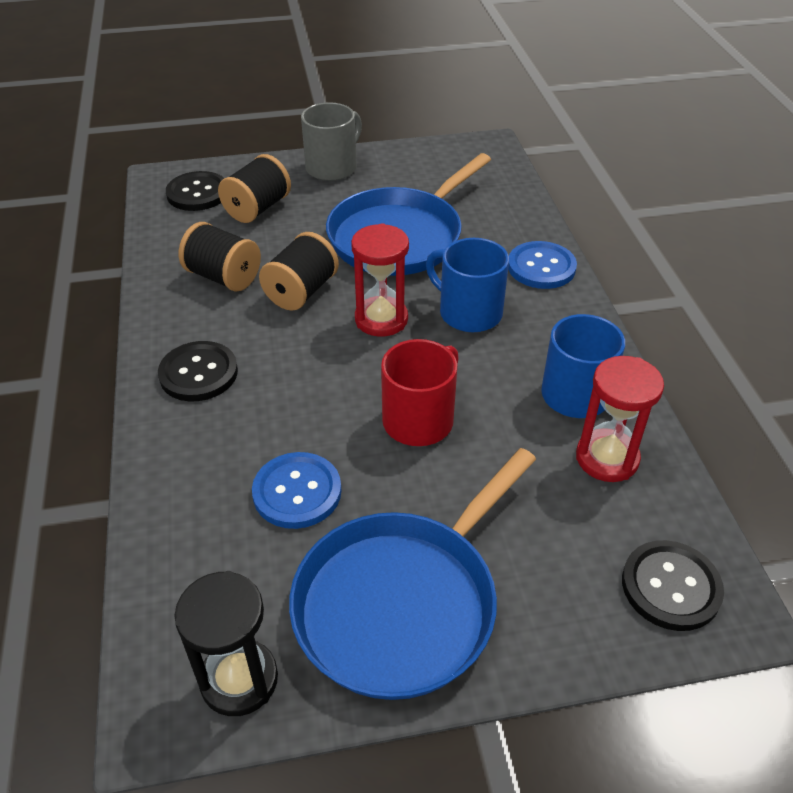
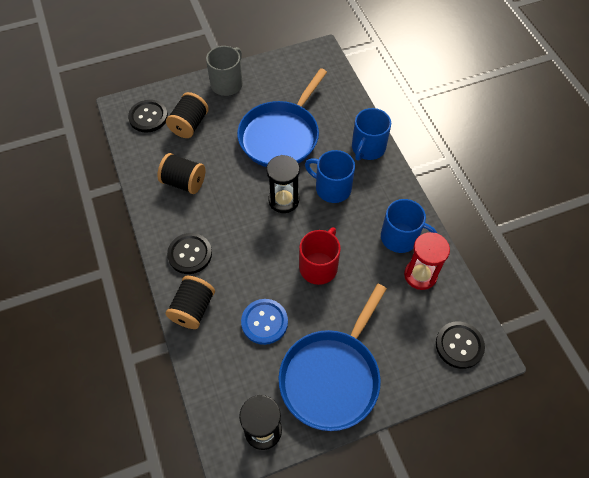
camera: 10 degrees left, 15 degrees up
(301, 292) = (233, 187): black spool -> black spool (193, 309)
(381, 319) = (283, 200): red hourglass -> black hourglass
(541, 267) = (368, 148): blue button -> blue mug

